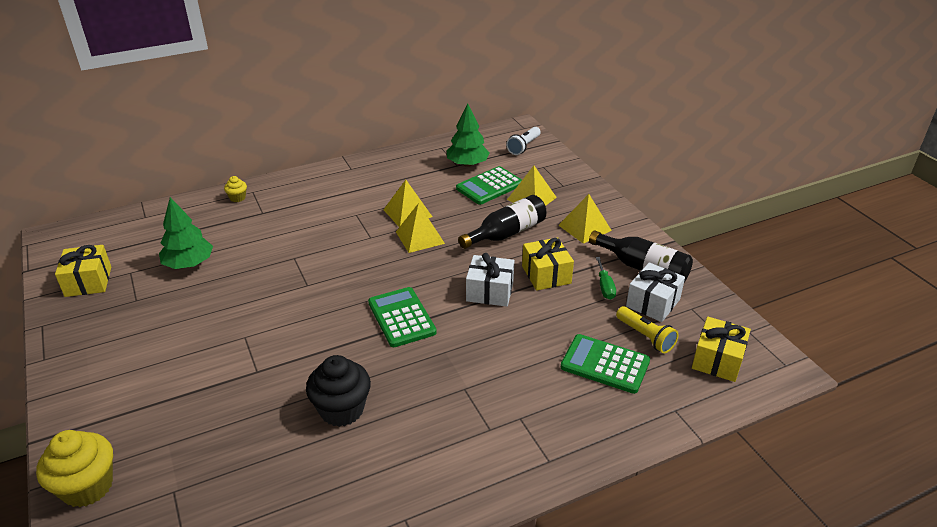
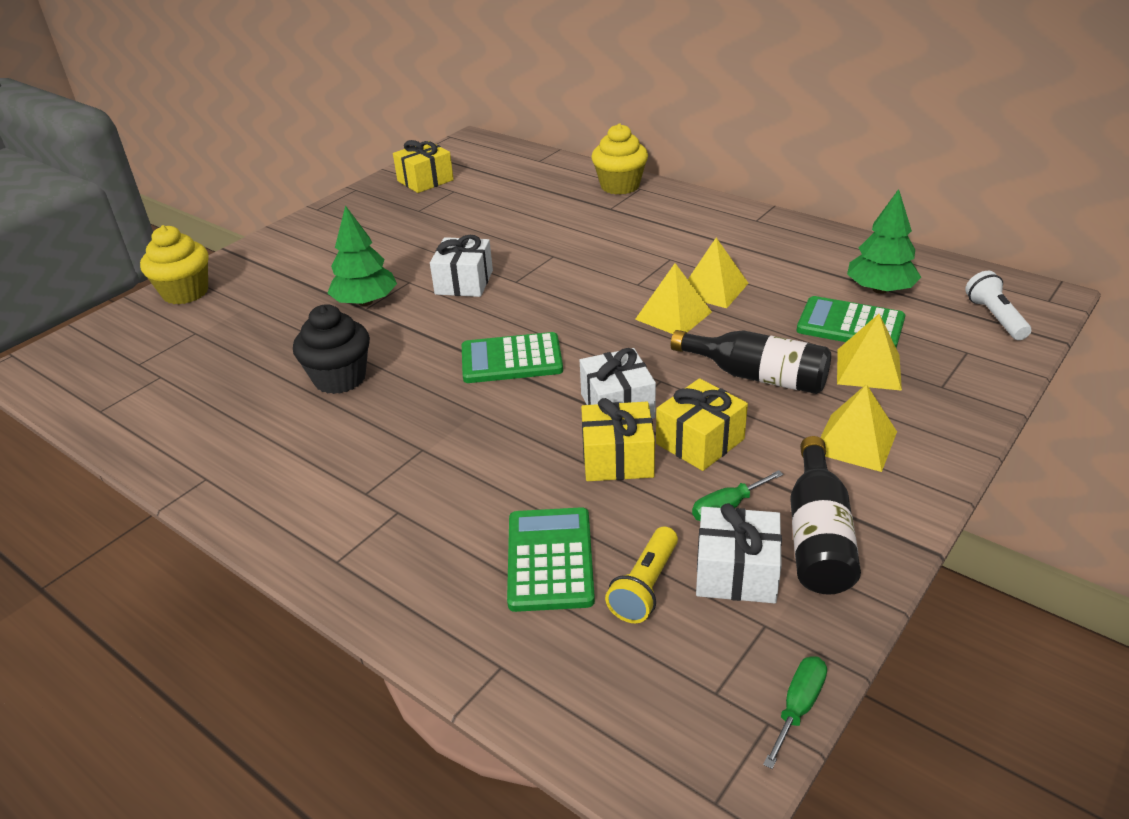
camera: 65 degrees right, 0 degrees up
(189, 264) = (490, 210): green tree -> green tree (365, 302)
(237, 198) = (620, 186): yellow cupcake -> yellow cupcake, size x2.04
(279, 309) = (464, 282): none -> white gift
(401, 317) = (511, 359): green calculator -> green calculator turned 135 degrees counterclockwise
(523, 147) = (995, 317): white flashlight -> white flashlight turned 75 degrees clockwise
(717, 360) = (654, 693): yellow gift -> yellow gift (617, 459)
(744, 319) = (798, 707): none -> green screwdriver

